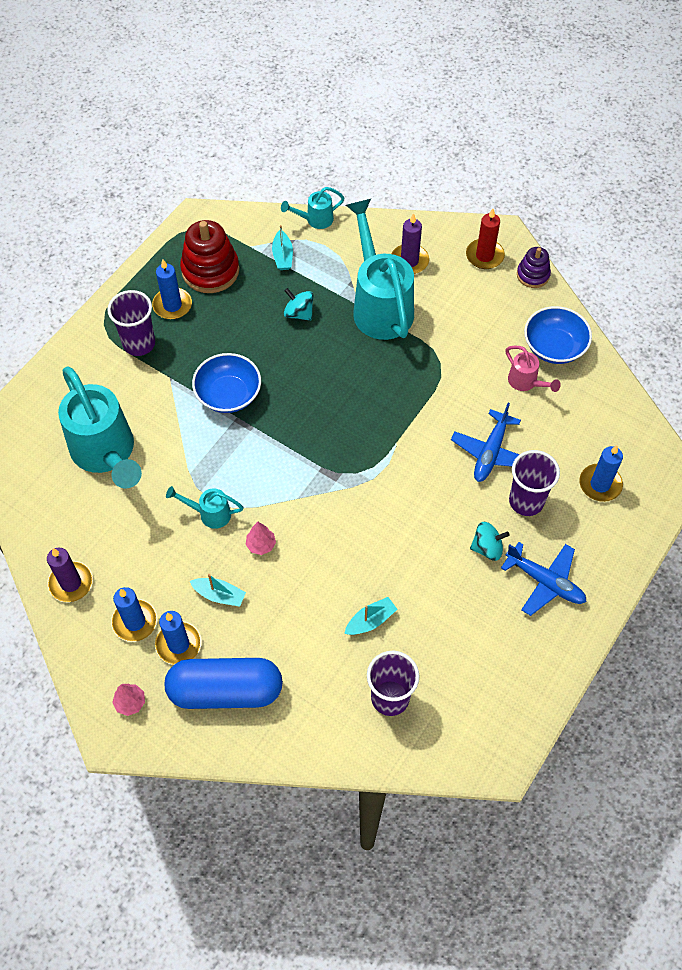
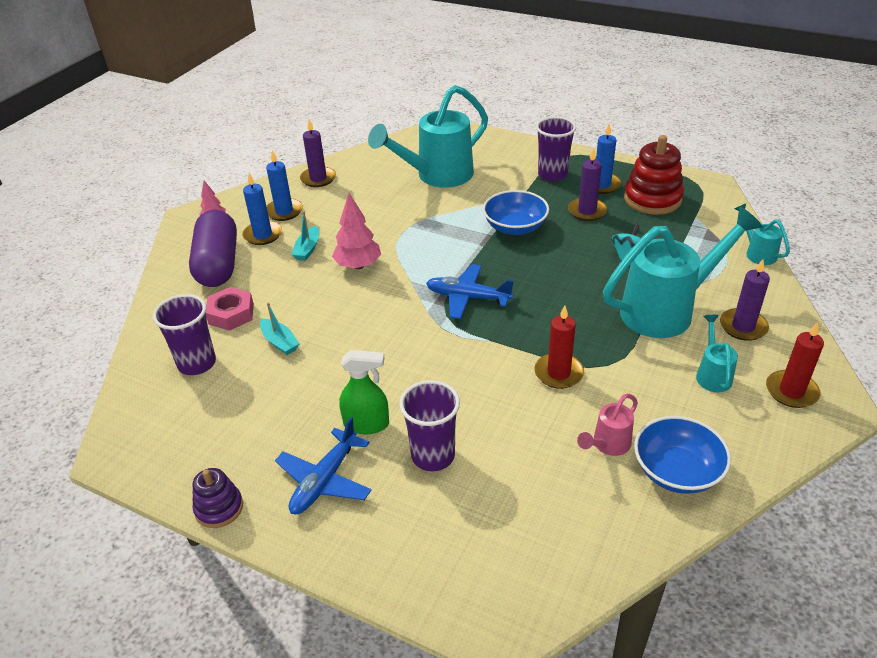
camera: 85 degrees right, 20 degrees down
(209, 513) = (387, 233): turquoise watering can -> turquoise watering can (712, 374)
(216, 328) = (587, 211): none -> purple candle
(225, 691) = (218, 264): blue capsule -> purple capsule
(261, 545) = (358, 265): pink tree -> pink tree, size x1.71
(283, 256) = (695, 238): turquoise boat -> none
(318, 670) = (231, 314): none -> pink nut
(445, 398) = (558, 373): none -> red candle
(487, 548) = (367, 424): turquoise spinning top -> green spray bottle
(490, 452) = (495, 418): blue plane -> blue plane (467, 297)
(533, 275) = (788, 442): purple stacking toy -> purple stacking toy (219, 508)
(600, 484) = (471, 532): blue candle -> none

